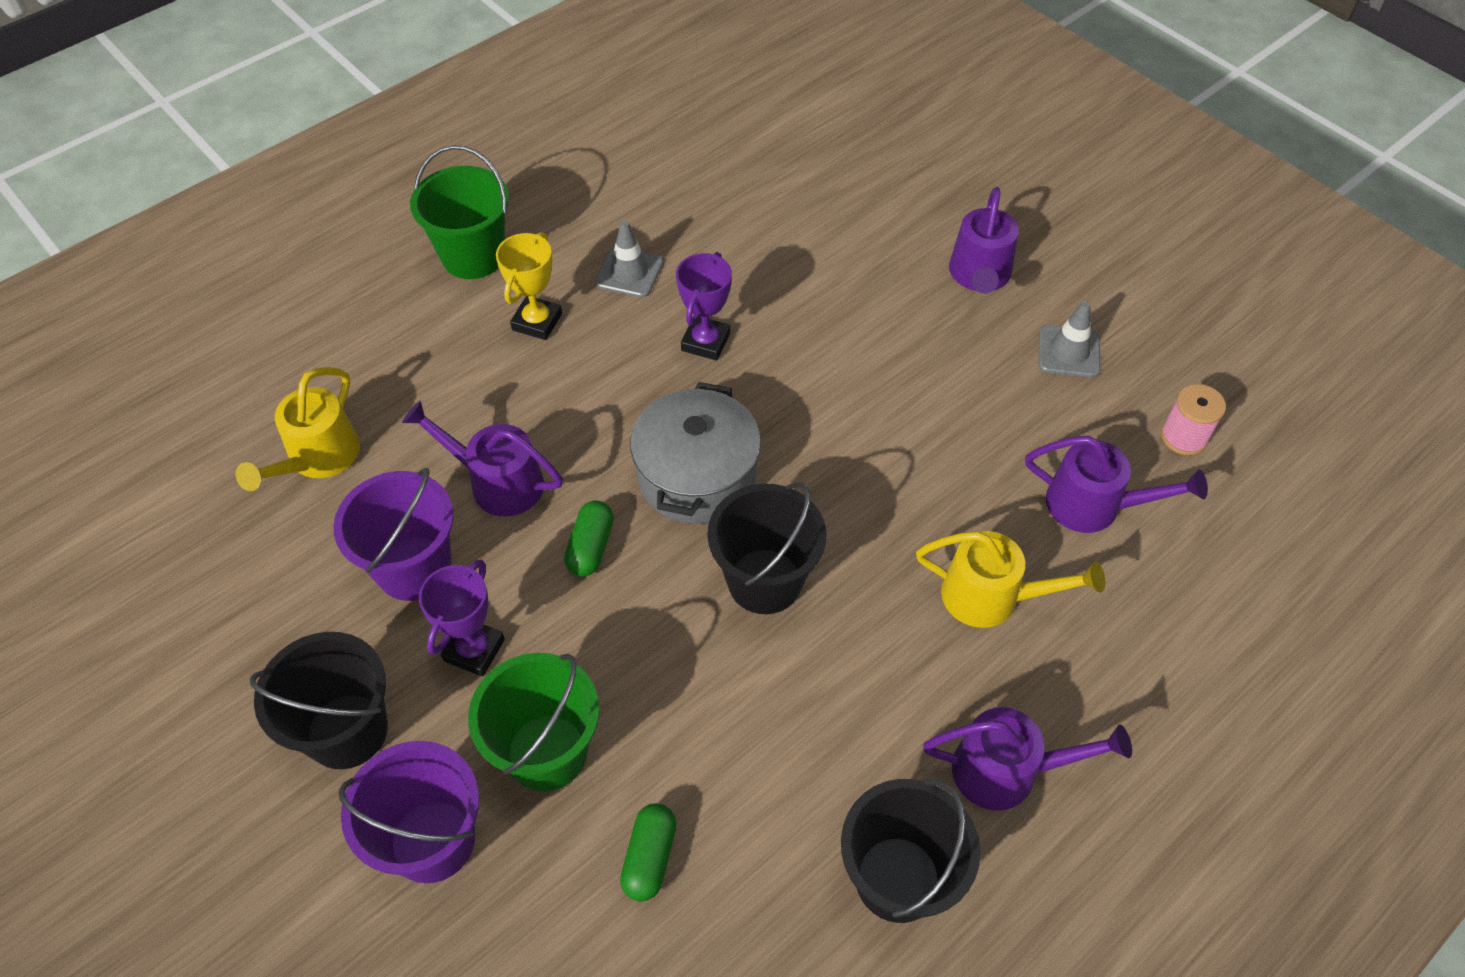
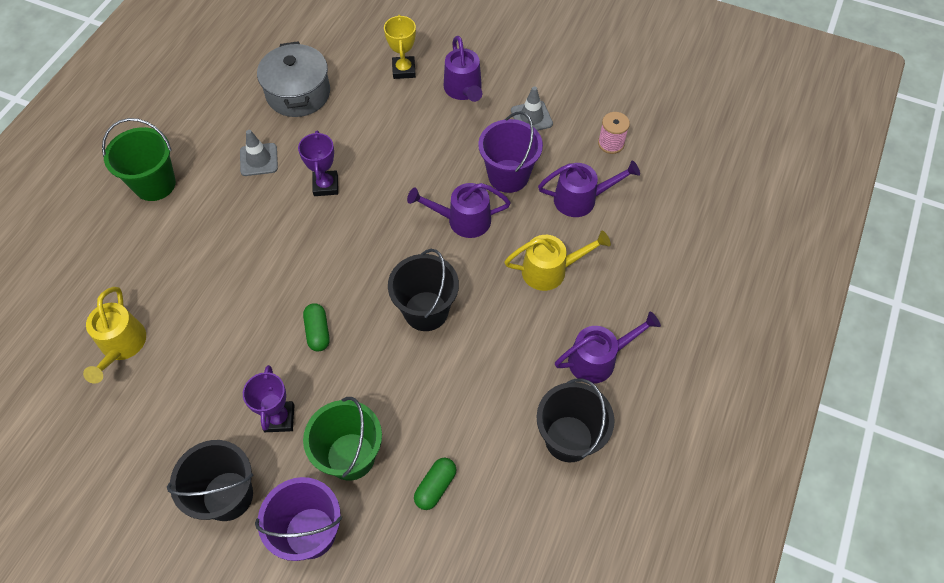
camera: 25 degrees left, 5 degrees up
(414, 568) = (218, 387): purple bucket -> purple bucket (508, 176)
(497, 482) = (242, 316): purple watering can -> purple watering can (462, 220)
(537, 322) = (217, 210): yellow trophy -> yellow trophy (404, 70)
(649, 857) = (435, 486): green capsule -> green capsule turned 45 degrees clockwise
(696, 476) = (359, 267): grey pot -> grey pot (298, 93)

